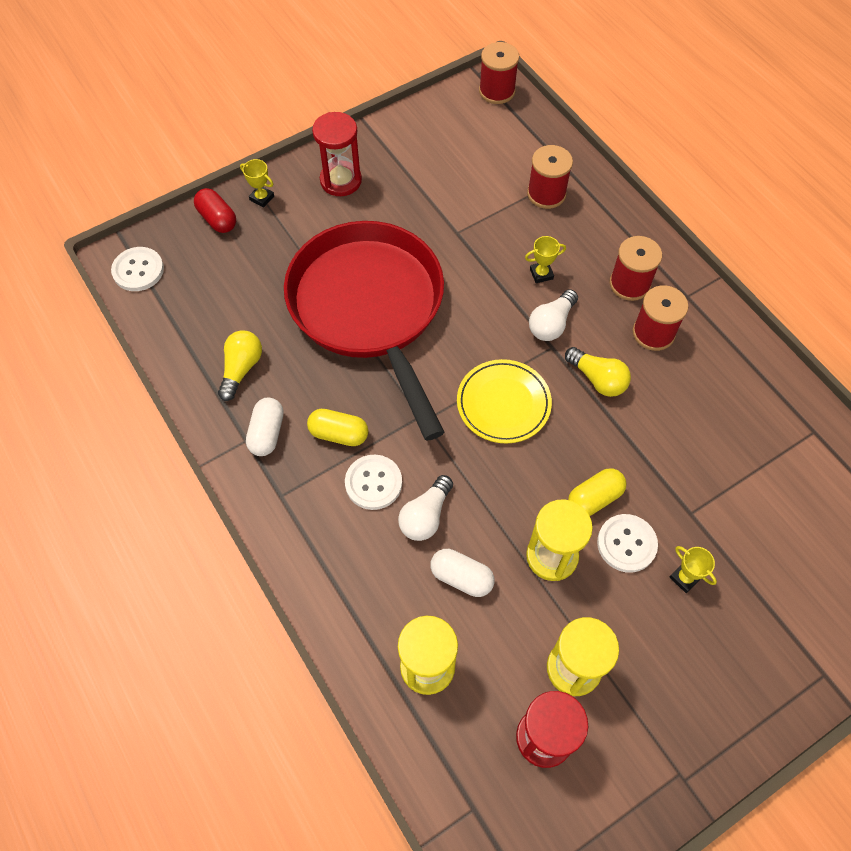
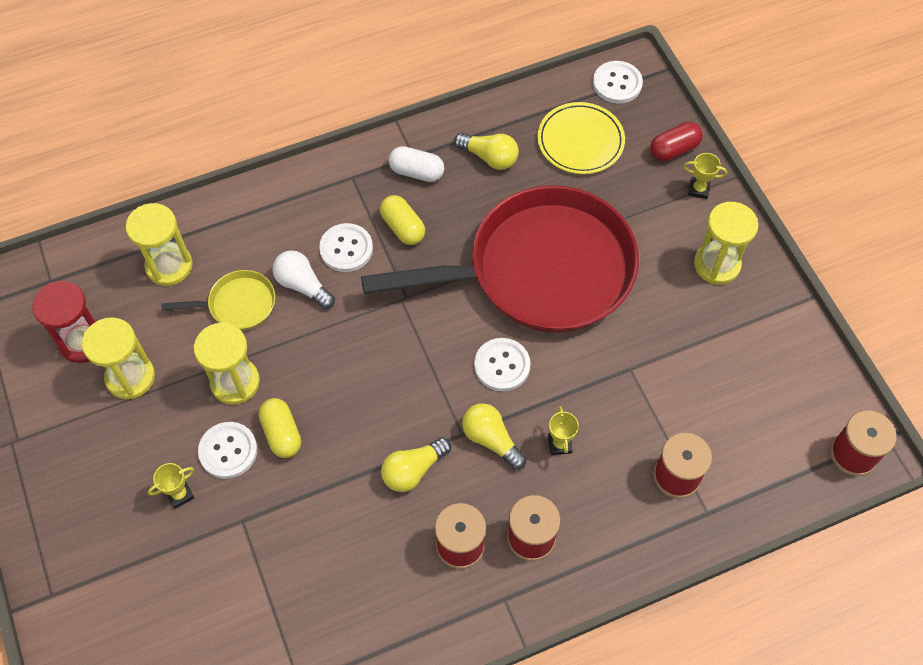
camera: 100 degrees right, 0 degrees up
(262, 198) = (698, 189): yellow trophy -> yellow trophy turned 60 degrees clockwise
(339, 434) = (403, 227): yellow capsule -> yellow capsule turned 60 degrees counterclockwise
(341, 180) = (717, 264): red hourglass -> yellow hourglass
(461, 577) = (237, 304): white capsule -> yellow pan
(476, 326) = (502, 365): none -> white button
(503, 403) = (404, 373): yellow plate -> yellow plate (580, 141)
(551, 324) = (491, 440): white light bulb -> yellow light bulb

